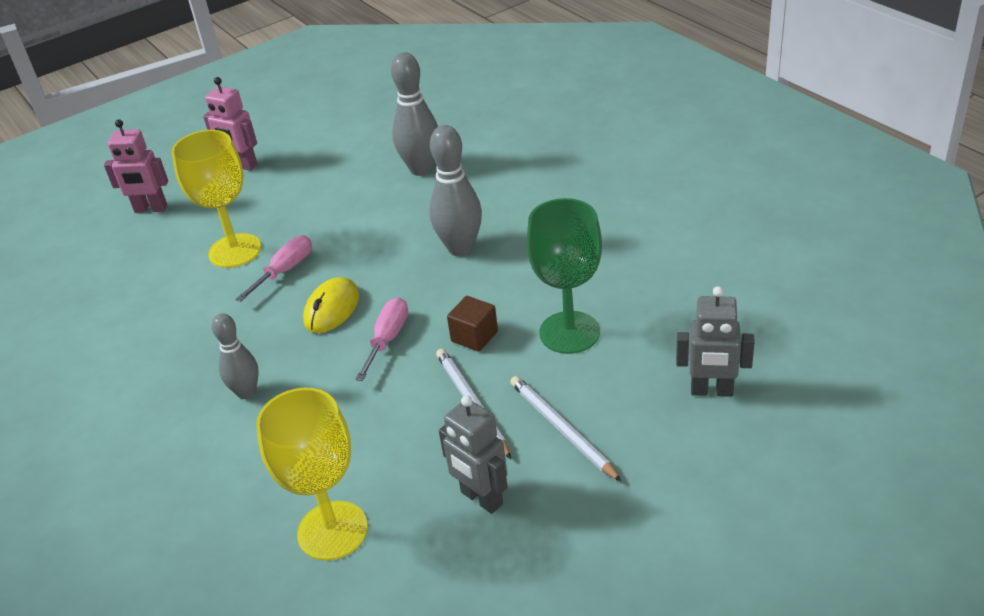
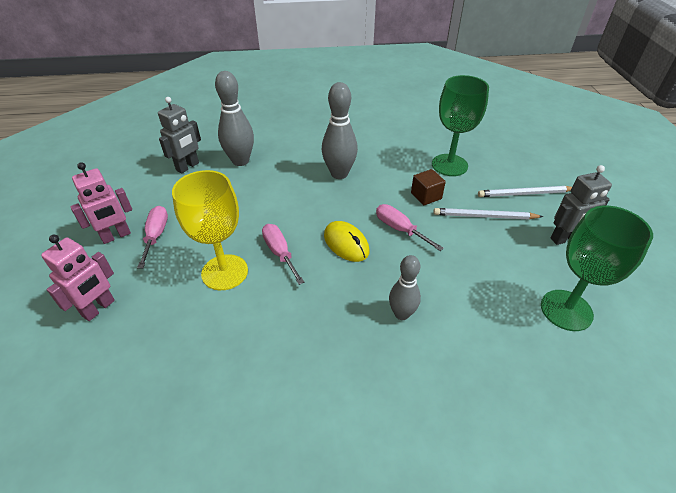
camera: 65 degrees left, 5 degrees up
(258, 186) = (156, 235): none -> pink screwdriver
(332, 530) = (566, 310): yellow goblet -> green goblet
(711, 391) = (523, 143): grey robot -> grey robot (188, 167)

